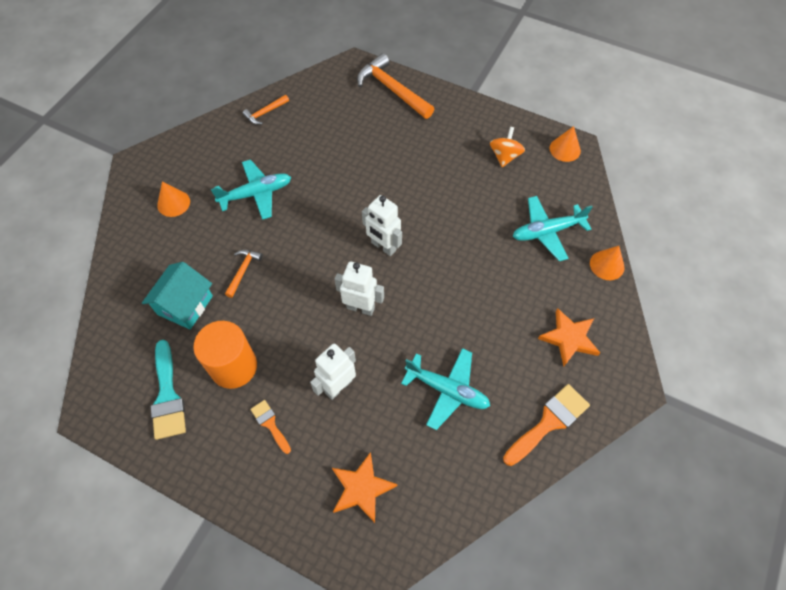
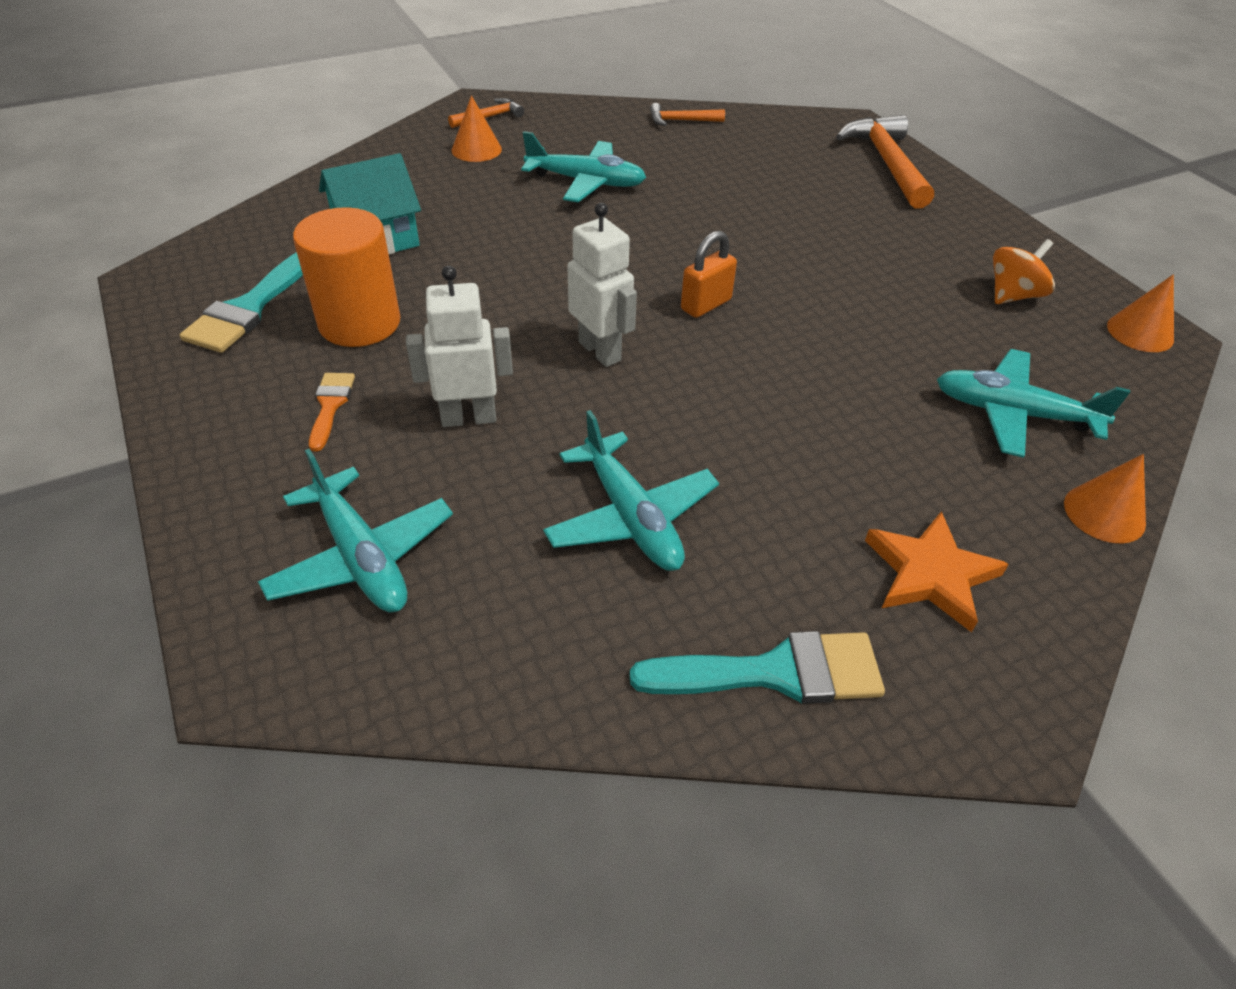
camera: 35 degrees right, 15 degrees down
(243, 271) = (485, 241): orange hammer -> orange hammer (490, 117)
(361, 488) = (361, 557): orange star -> turquoise plane
(383, 247) = (706, 305): white robot -> orange padlock
(549, 422) = (775, 672): orange brush -> turquoise brush

